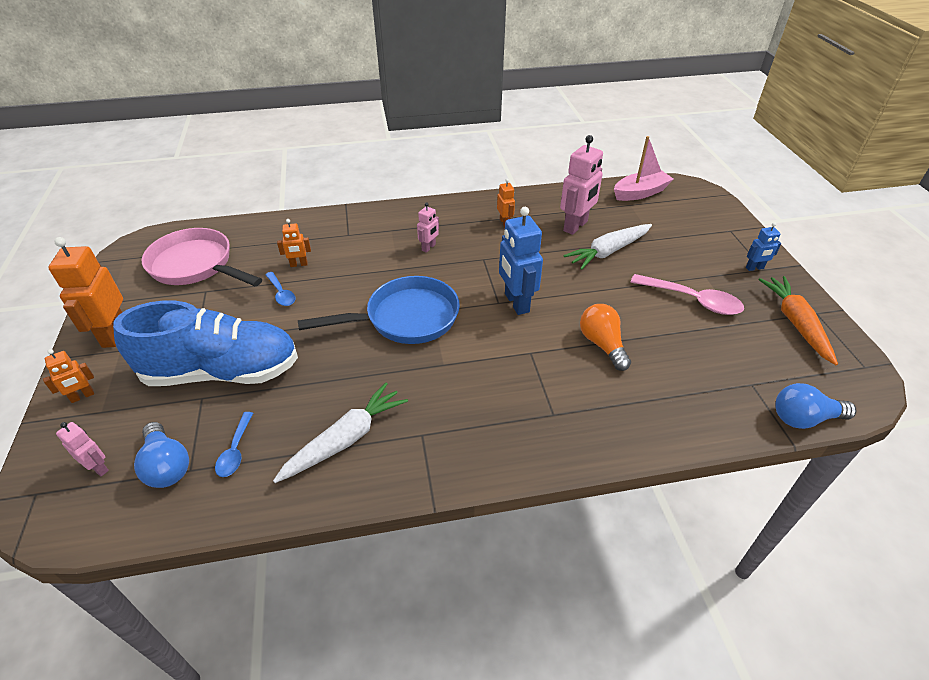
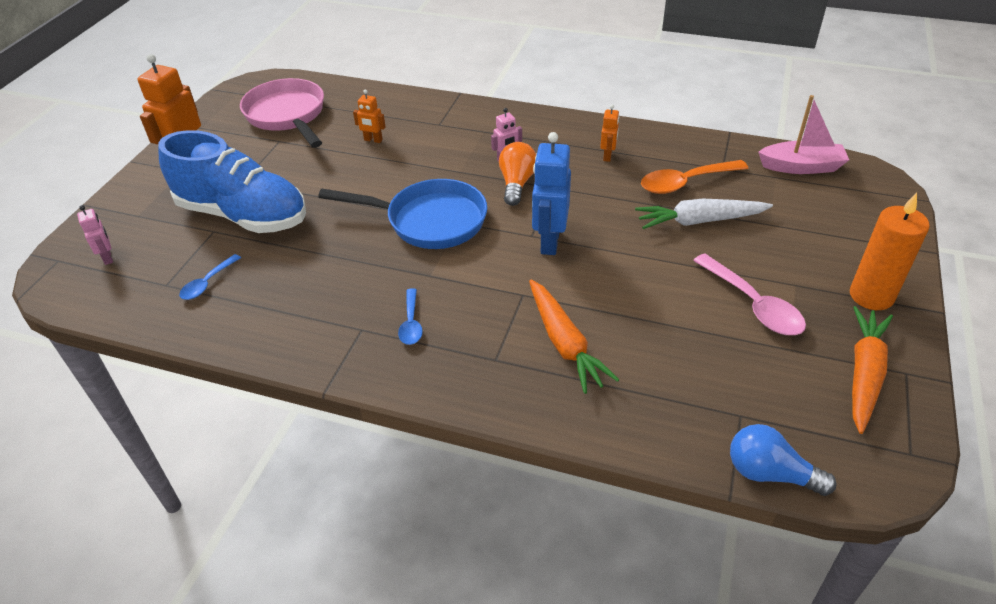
camera: 30 degrees right, 0 degrees up
(82, 396) = (133, 198): orange robot -> none
(167, 466) = (153, 275): blue light bulb -> none
(281, 294) = (338, 162): blue spoon -> blue spoon (411, 323)
(345, 439) = (296, 308): white carrot -> none
(576, 226) = (685, 183): pink robot -> orange spoon
(593, 379) = (564, 343): none -> orange carrot
(602, 344) = (604, 313): orange light bulb -> orange light bulb (516, 183)
(754, 268) = (871, 296): blue robot -> orange candle

